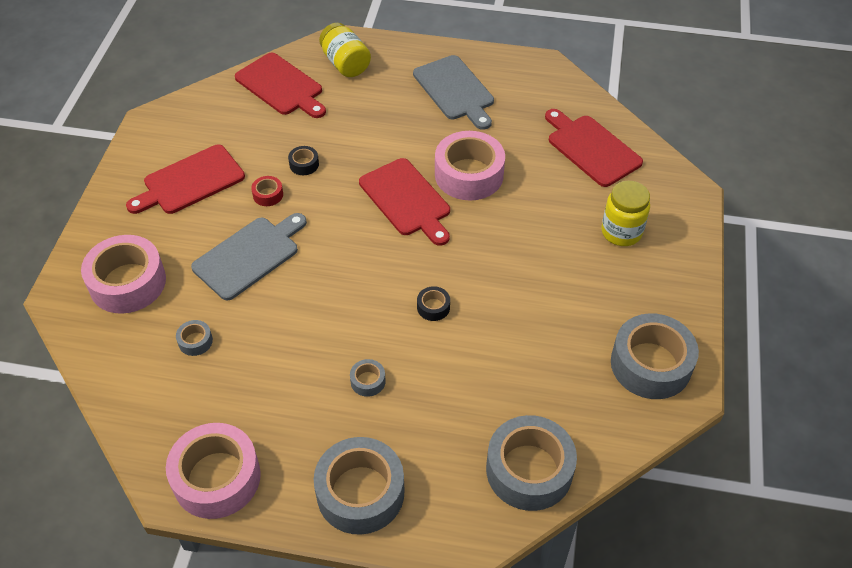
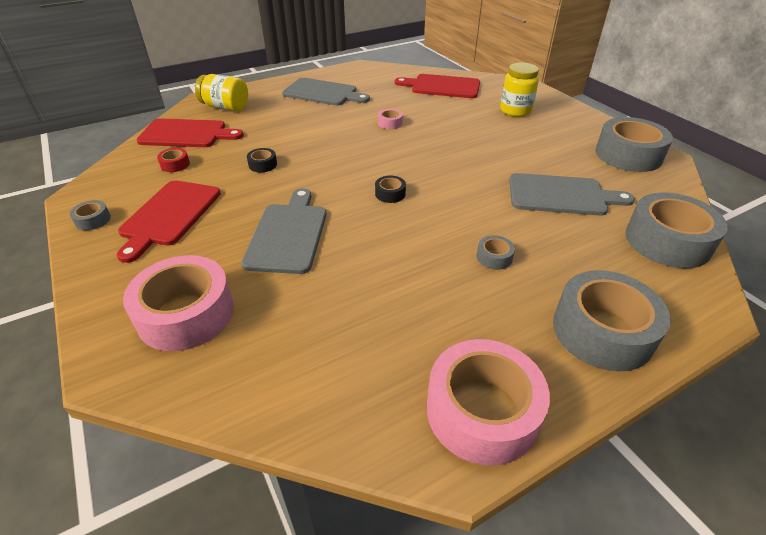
camera: 40 degrees left, 10 degrees down
(195, 341) = (315, 317): grey tape -> grey tape (93, 220)
(268, 195) = (255, 192): red tape -> red tape (175, 164)
(407, 200) = (368, 150): red cutting board -> none
(433, 307) = (470, 193): black tape -> black tape (390, 194)
(469, 174) = (390, 123): pink tape -> pink tape, size x0.43
(509, 363) = (561, 195): none -> grey cutting board

